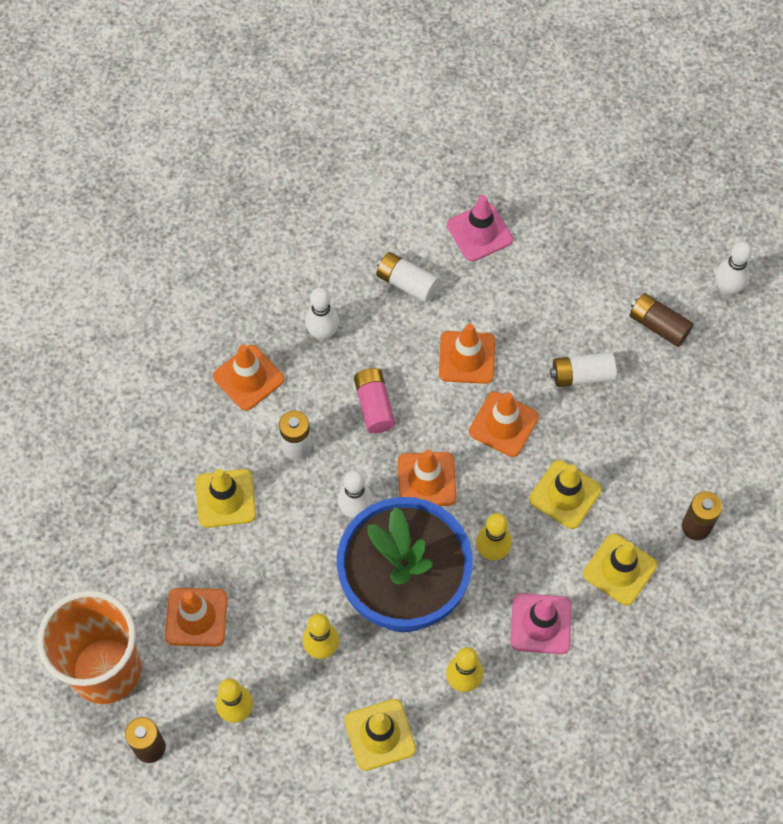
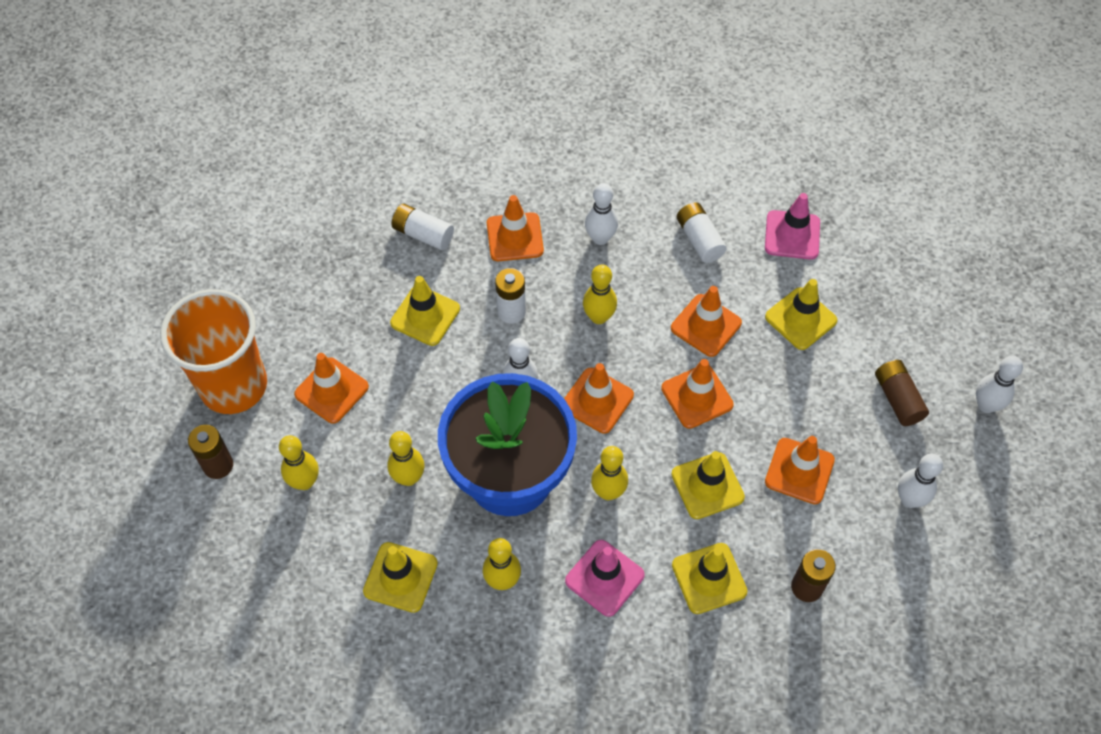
camera: 35 degrees right, 5 degrees down
(374, 405) = (599, 317): pink battery -> yellow bowling pin
(538, 303) = (800, 319): none -> yellow traffic cone
(582, 375) = (796, 398): white battery -> white battery (423, 234)
(626, 435) = (799, 471): none -> orange traffic cone
(722, 404) = (909, 499): none -> white bowling pin

